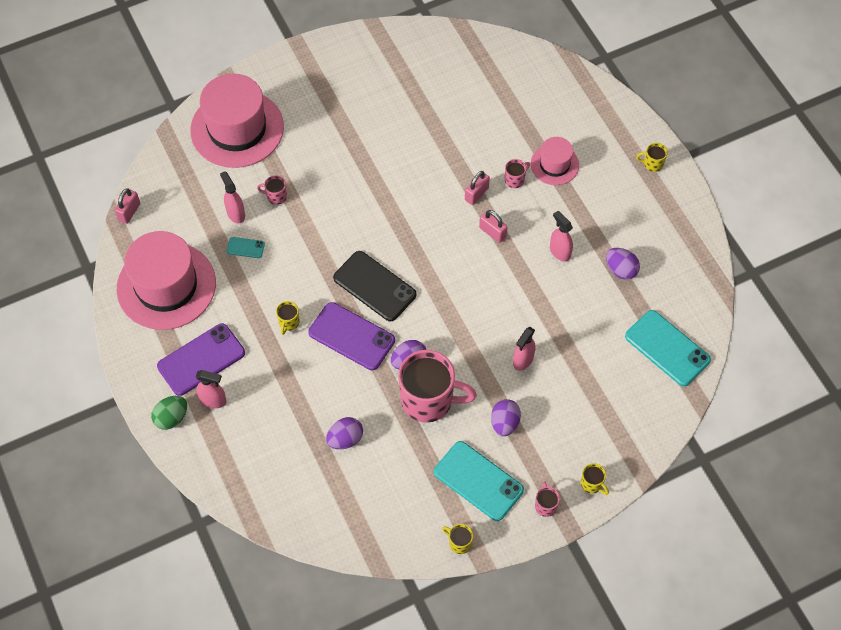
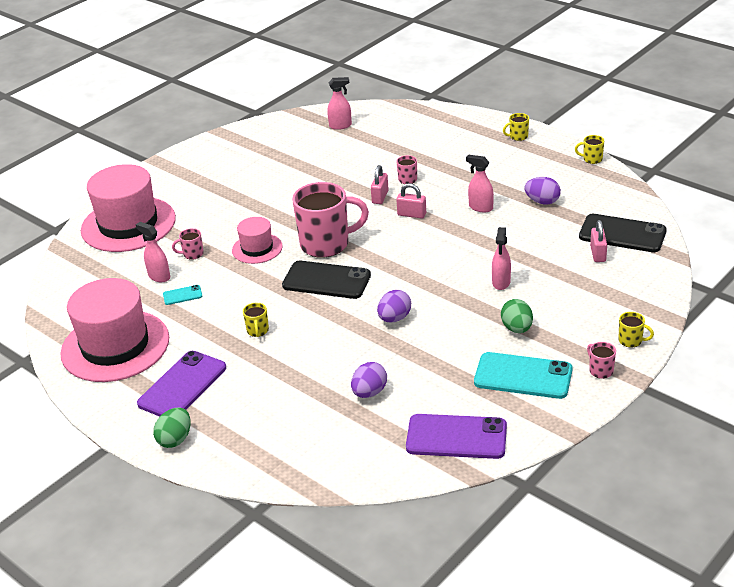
camera: 20 degrees left, 25 degrees down
(129, 212) = (48, 308): pink padlock -> pink padlock (598, 254)
(213, 400) = (213, 411): pink spray bottle -> pink spray bottle (340, 126)
(351, 336) = (327, 320): purple phone -> purple phone (456, 437)
(428, 400) = (433, 338): pink mug -> pink mug (326, 244)
(459, 543) = (539, 427): yellow mug -> yellow mug (591, 159)
(504, 423) = (517, 328): purple egg -> green egg
(554, 164) = (435, 161): pink hat -> pink hat (257, 248)
(667, 348) = (622, 234): turquoise phone -> black phone

